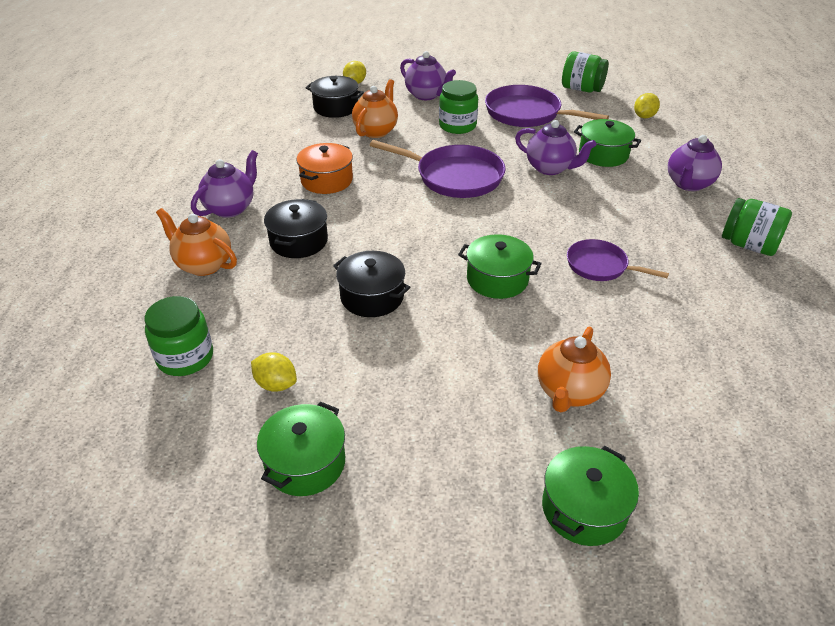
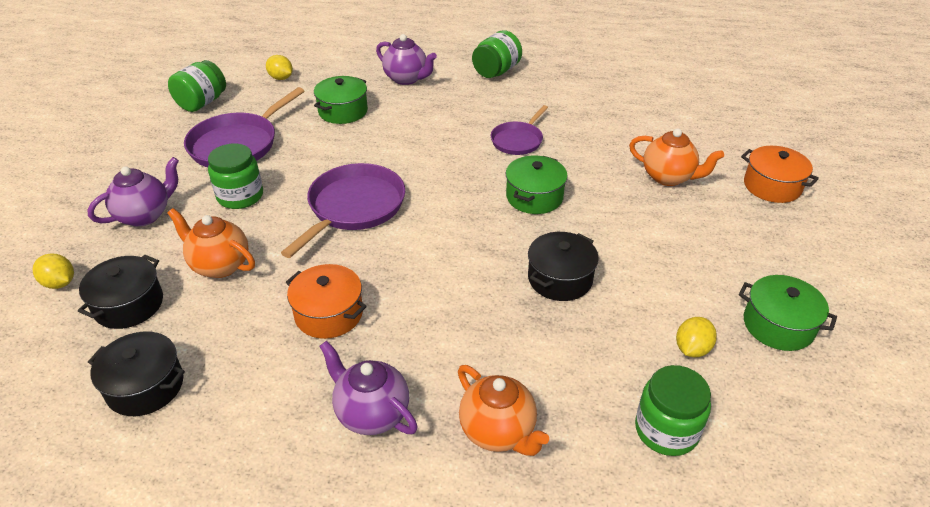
camera: 85 degrees left, 0 degrees up
(203, 265) = (498, 431): orange teapot -> orange teapot turned 75 degrees counterclockwise
(299, 241) = (458, 338): black pot -> black pot (145, 386)
(550, 168) = (357, 144): purple teapot -> none
(584, 509) = (772, 186): green pot -> orange pot

